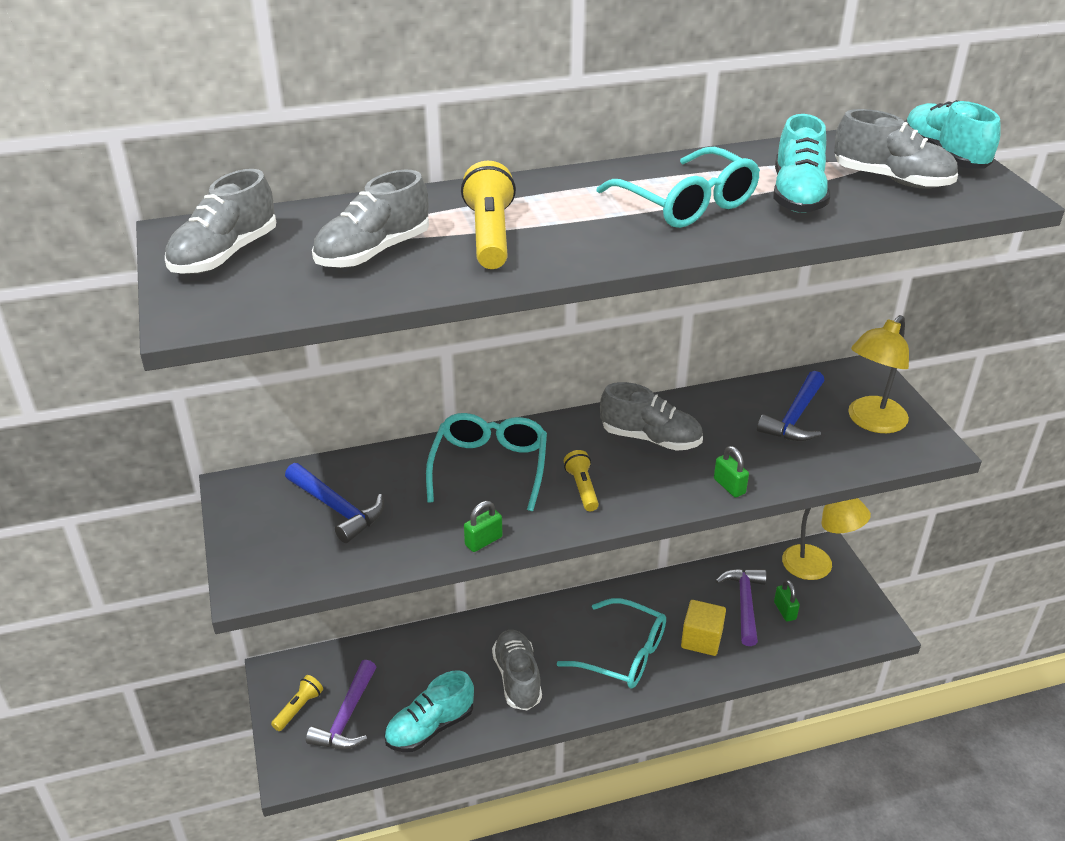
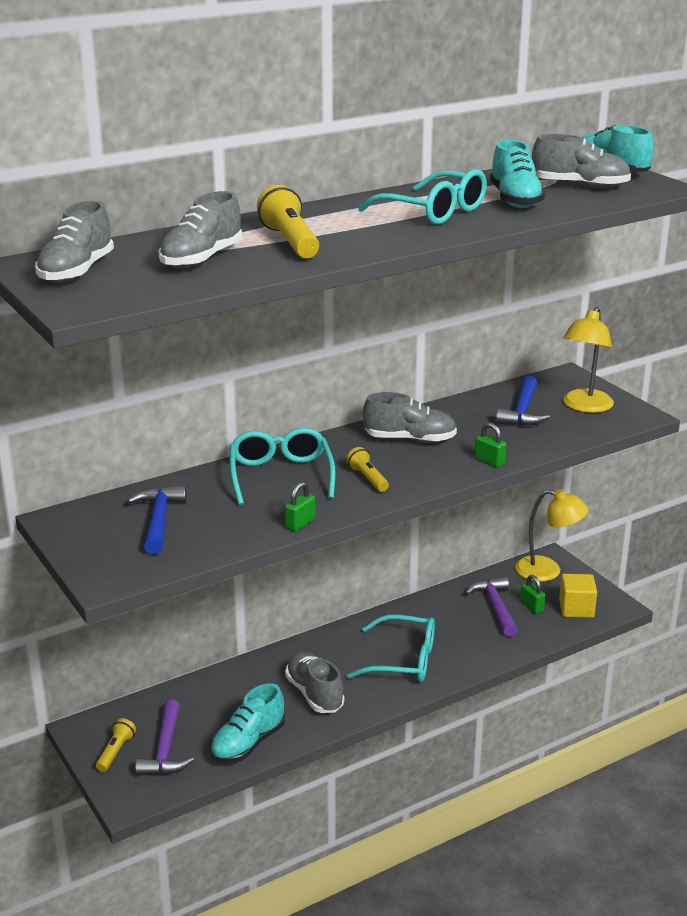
camera: 15 degrees left, 10 degrees down
(337, 508) = (158, 520): blue hammer -> blue hammer turned 120 degrees counterclockwise
(701, 639) = (468, 638): yellow cube -> yellow cube (576, 608)

